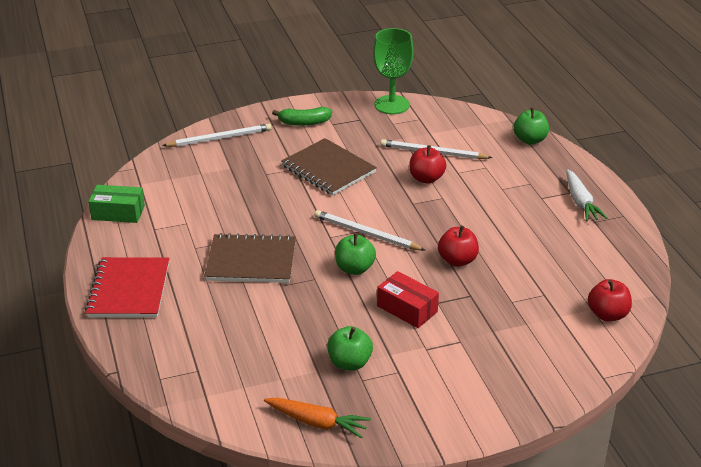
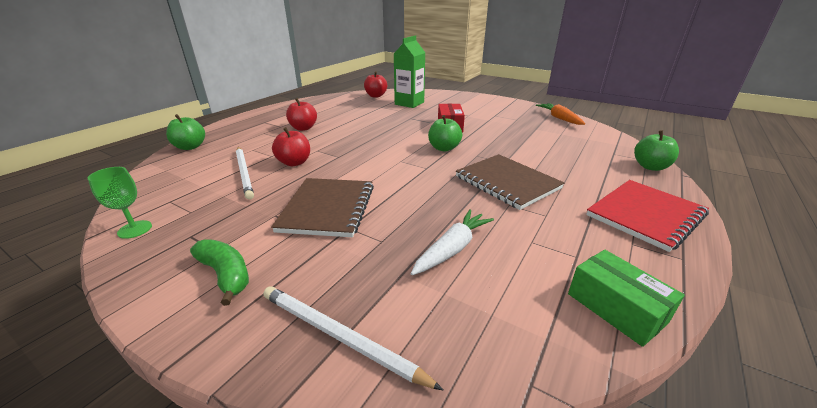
camera: 130 degrees left, 5 degrees down
(349, 363) = (514, 124): green apple -> green apple (650, 167)
(366, 233) = (401, 158): white pencil -> none
(392, 105) = (135, 229): green goblet -> green goblet, size x0.57
(457, 260) = (384, 127): red apple -> red apple (303, 128)
(534, 326) = (409, 103): none -> green carton
(580, 202) = (274, 117): white carrot -> white carrot (452, 248)

